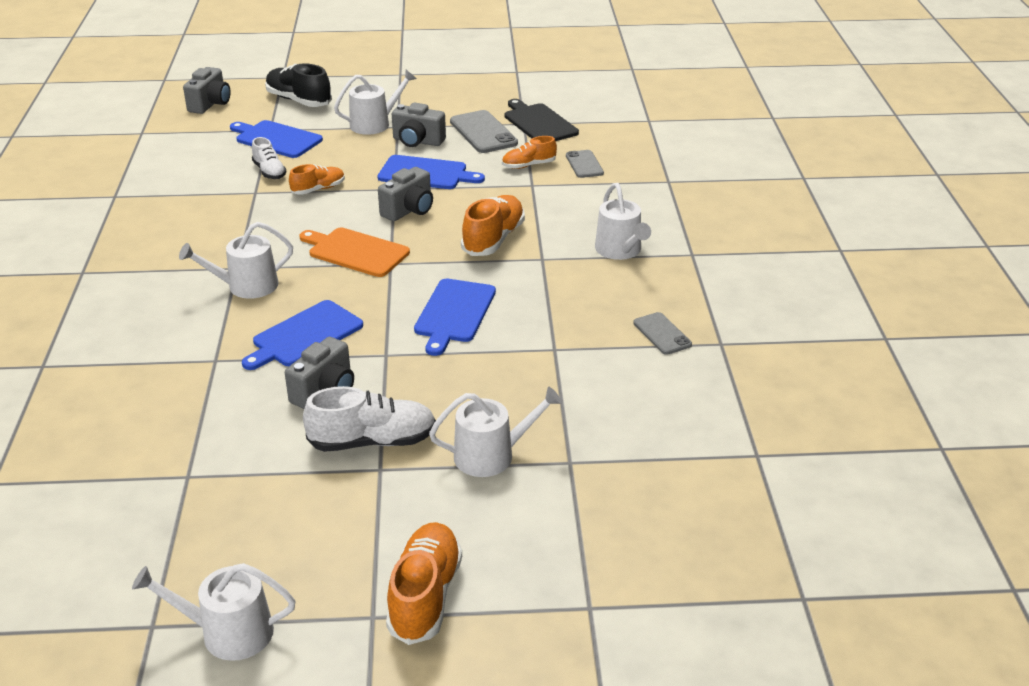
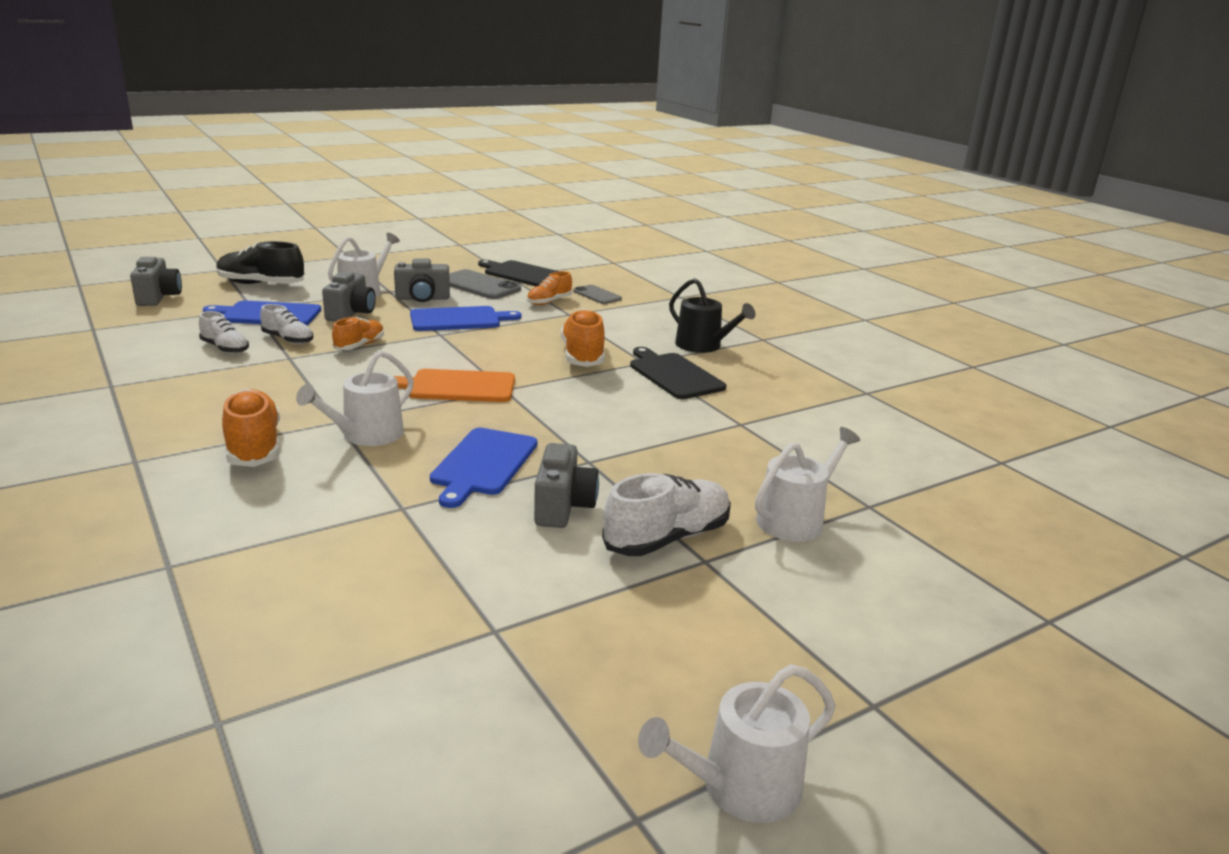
camera: 30 degrees left, 10 degrees down
(217, 173) = (225, 348): none -> white shoe
(409, 210) = (475, 347): grey camera -> grey camera (351, 314)
(425, 595) = (897, 664): orange shoe -> orange shoe (254, 446)
(454, 313) = (615, 416): blue cutting board -> none
(554, 280) = (674, 375): none -> black cutting board
(620, 250) = (703, 346): white watering can -> black watering can
(662, 334) = (813, 395): grey phone -> none

